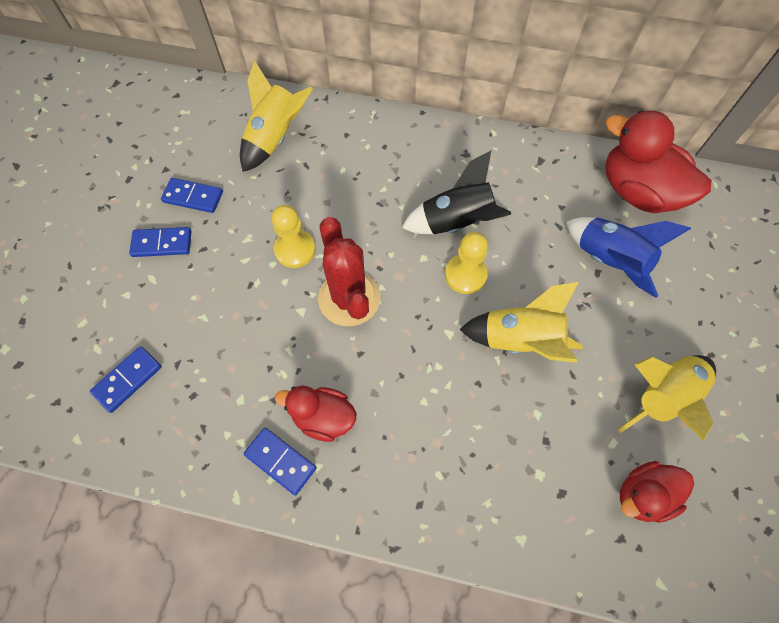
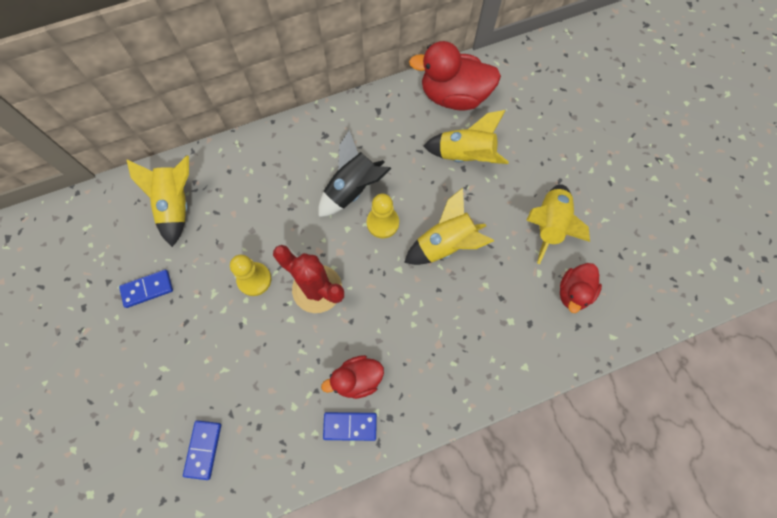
camera: 35 degrees left, 5 degrees up
(162, 244) = (151, 338): blue domino -> none
(609, 261) = (465, 156): blue rocket -> yellow rocket

